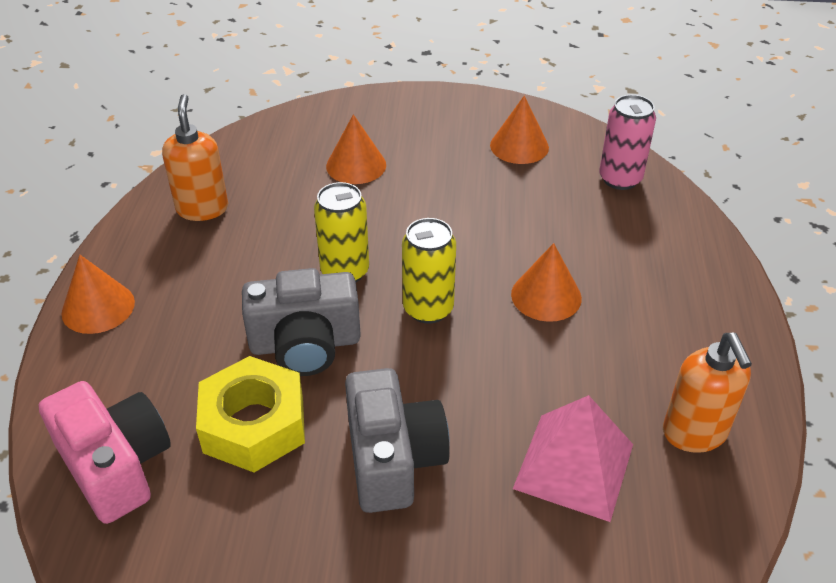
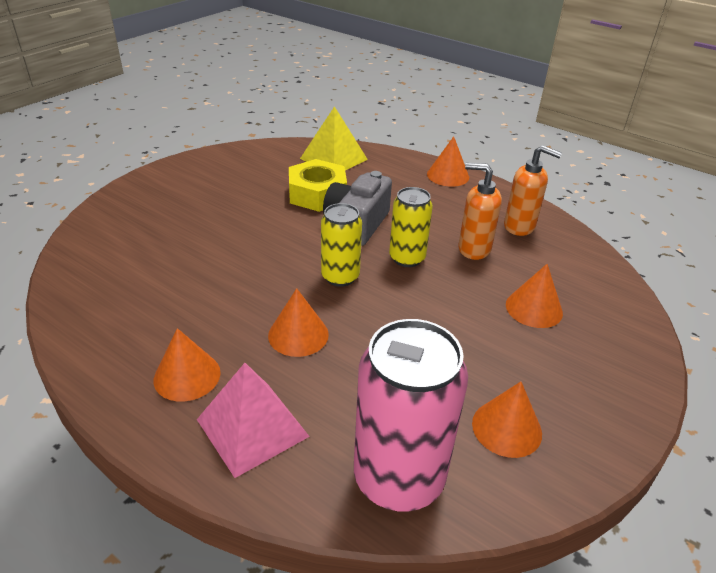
camera: 120 degrees right, 5 degrees down
(116, 465) = (333, 159): pink camera -> yellow pyramid
(393, 458) = (249, 222): grey camera -> none
(574, 466) = (169, 275): pink pyramid -> pink pyramid (252, 427)
(620, 179) = (398, 478): pink can -> pink can, size x1.70
(676, 342) = (187, 376): none -> orange cone
(694, 433) = (121, 334): orange soap dispenser -> orange soap dispenser (473, 249)

